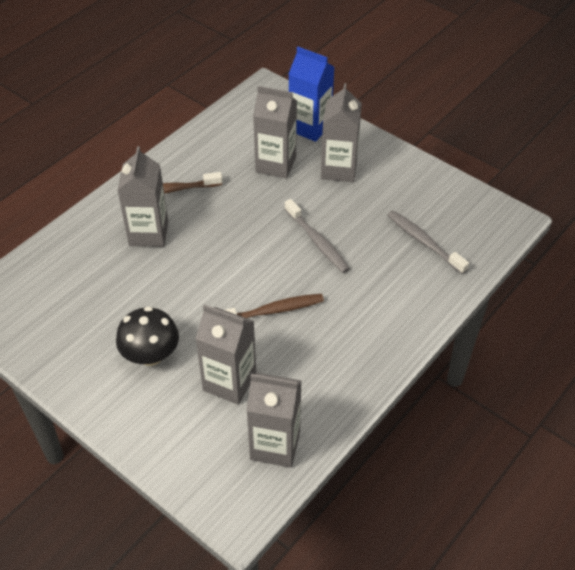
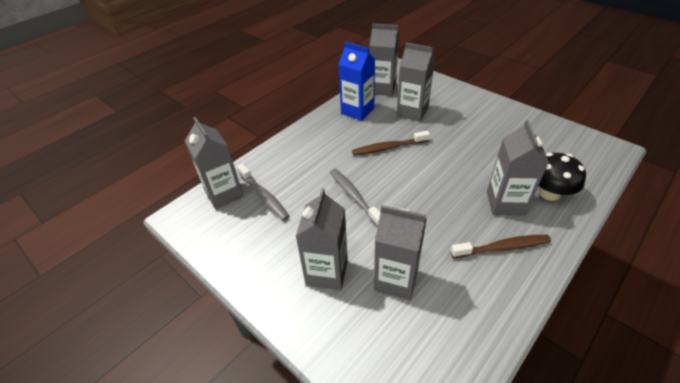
camera: 175 degrees left, 5 degrees down
(150, 355) = (467, 123): black mushroom -> black mushroom (549, 193)
(310, 127) = (356, 340): blue carton -> blue carton (357, 111)
(473, 244) = (224, 194): none -> grey carton

